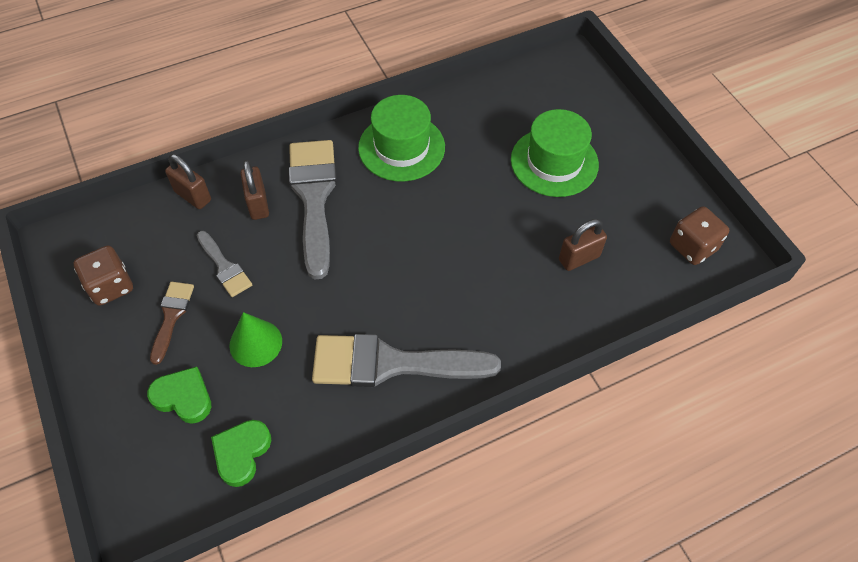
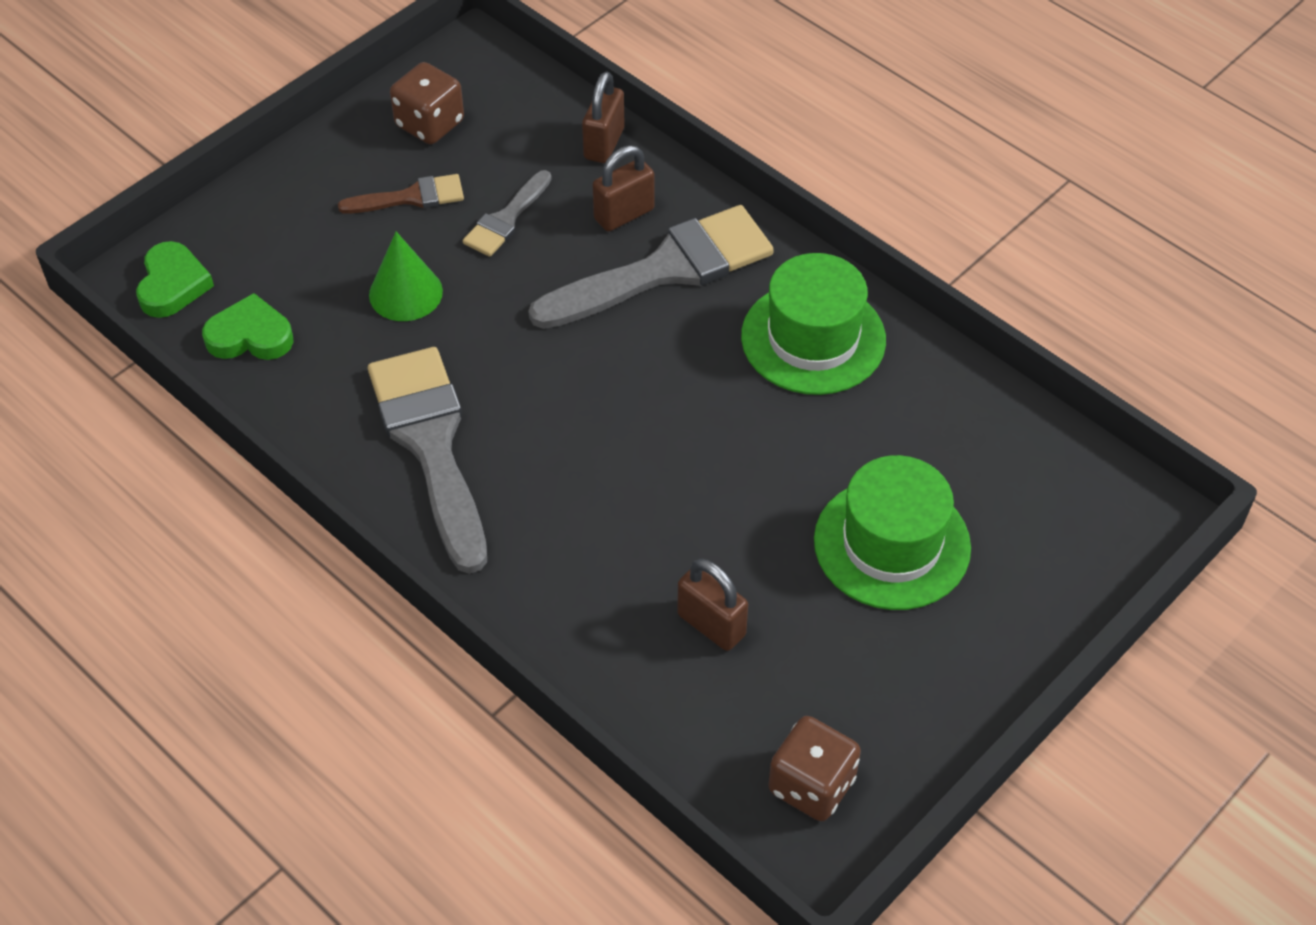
camera: 70 degrees right, 5 degrees down
(183, 397) = (304, 253): green heart -> green heart (173, 285)

